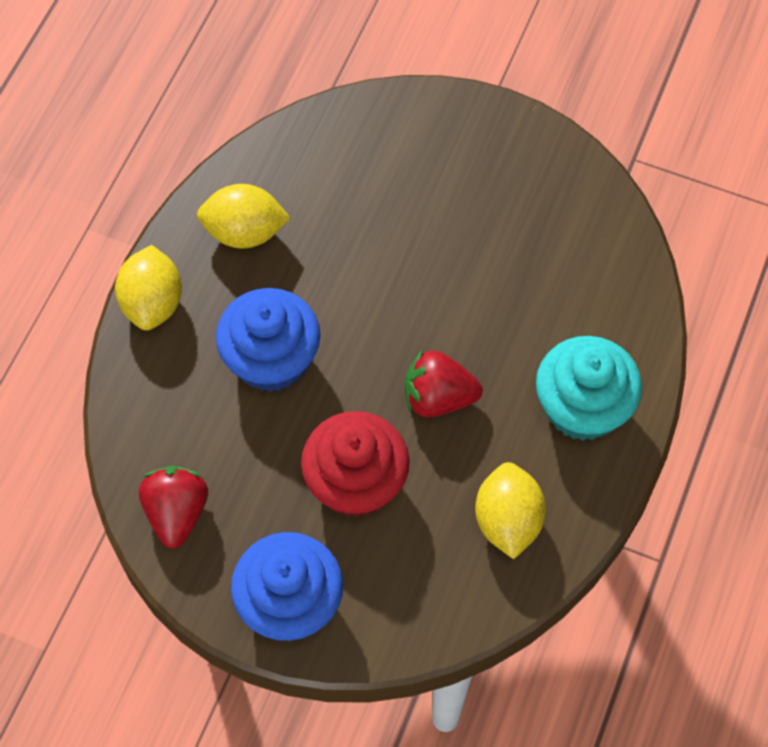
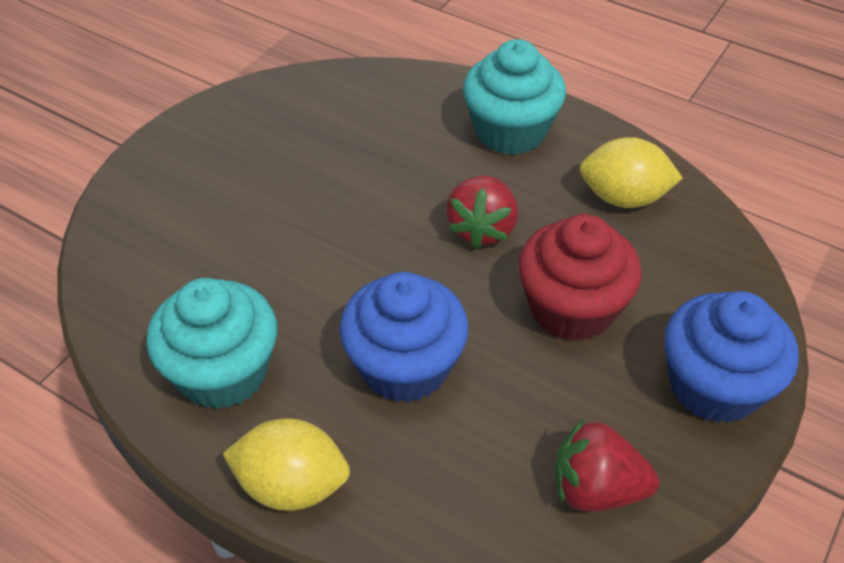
camera: 80 degrees left, 15 degrees down
(245, 232) = (223, 372): yellow lemon -> turquoise cupcake

